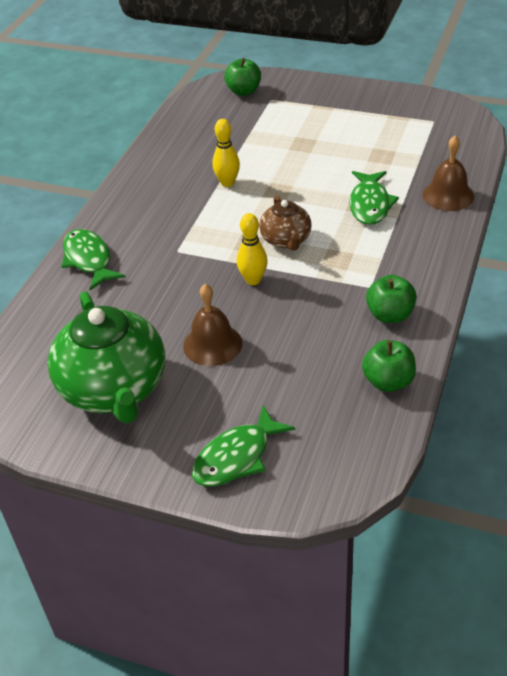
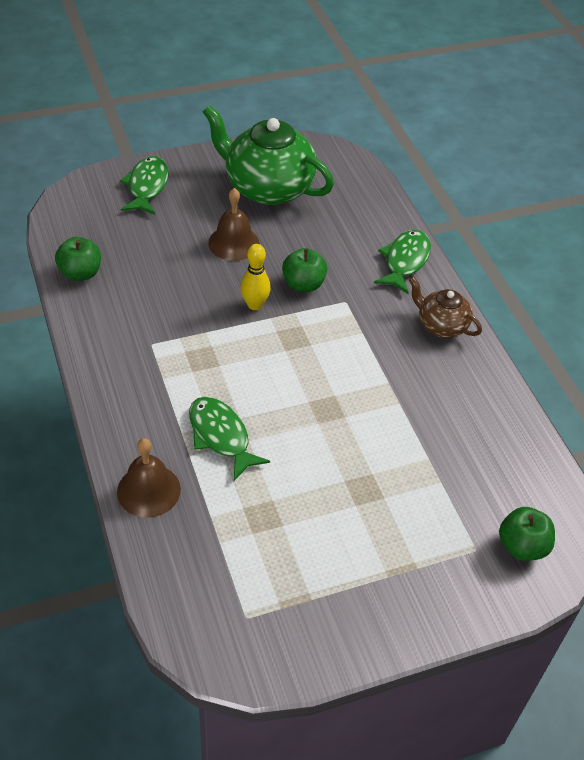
camera: 135 degrees right, 5 degrees up
(89, 260) = (405, 261): green fish -> green fish turned 90 degrees counterclockwise
(227, 183) = (384, 394): yellow bowling pin -> none
(286, 240) = (264, 355): brown teapot -> brown teapot (441, 325)
(390, 315) = (116, 326): green apple -> green apple (303, 284)

